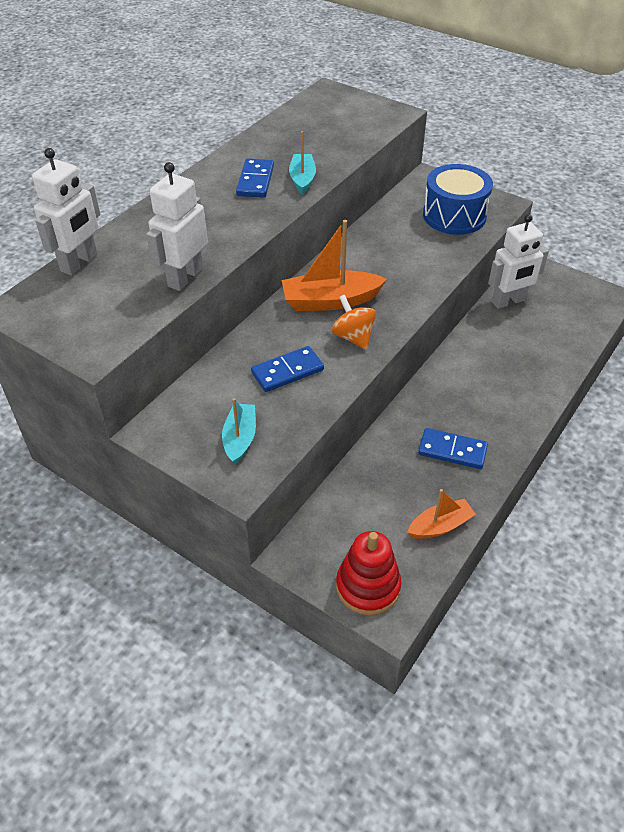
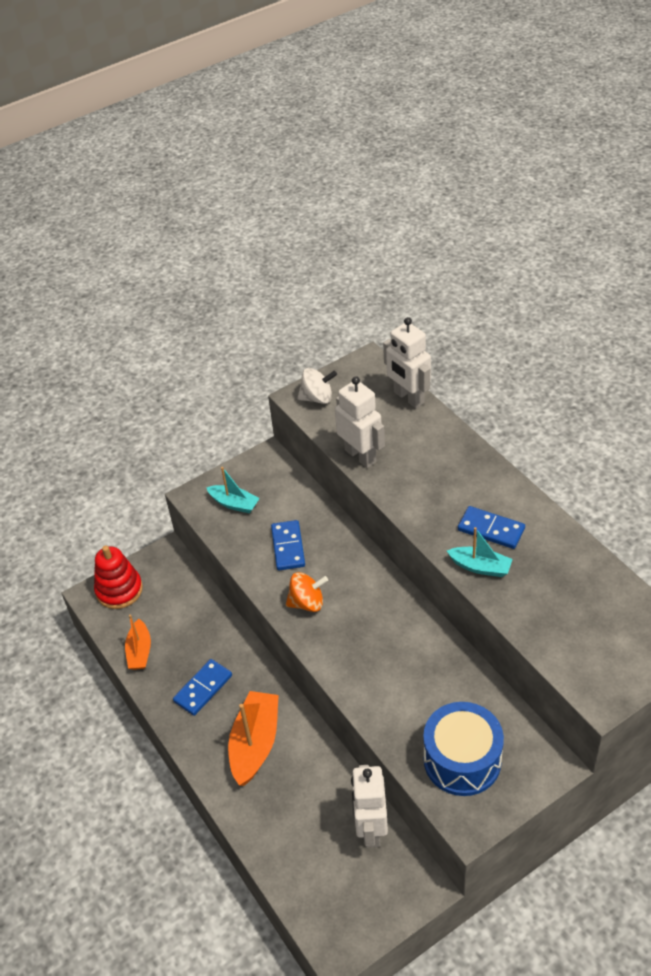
camera: 115 degrees right, 0 degrees up
(93, 335) = (317, 398): none -> white spinning top
(330, 301) = (362, 600): orange boat -> orange boat (255, 744)

